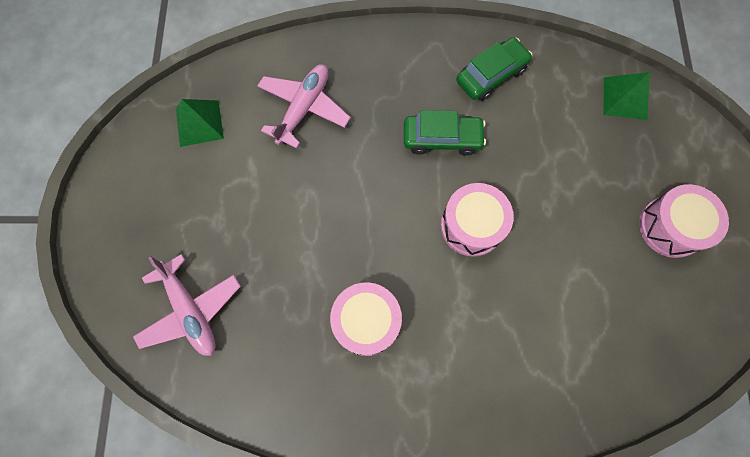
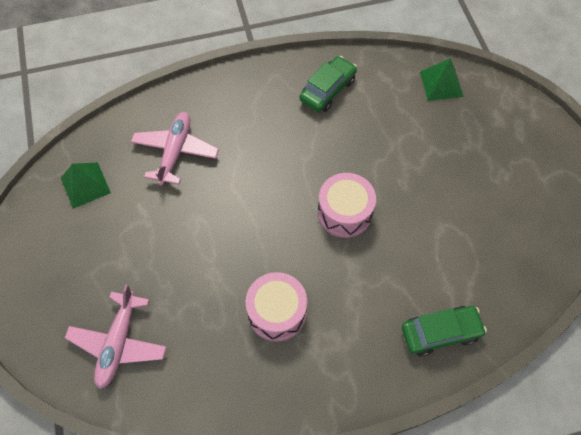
camera: 15 degrees left, 10 degrees down
(190, 310) = (119, 343): pink plane -> pink plane turned 60 degrees clockwise
(442, 138) = (300, 149): green car -> green car (440, 332)
(670, 227) = (505, 174): pink drum -> none

